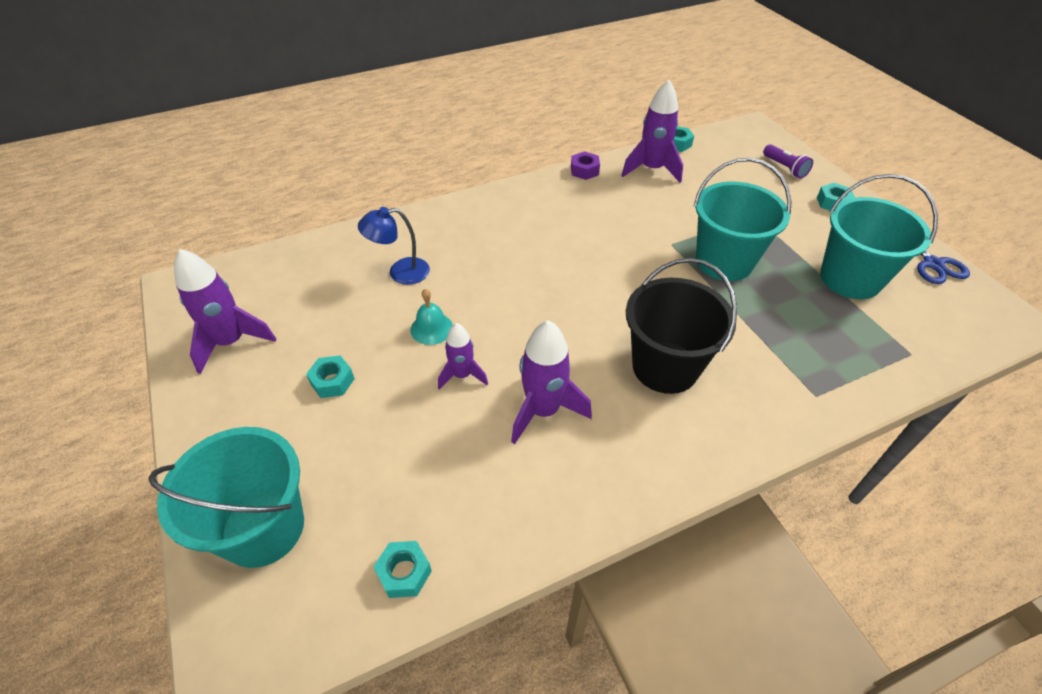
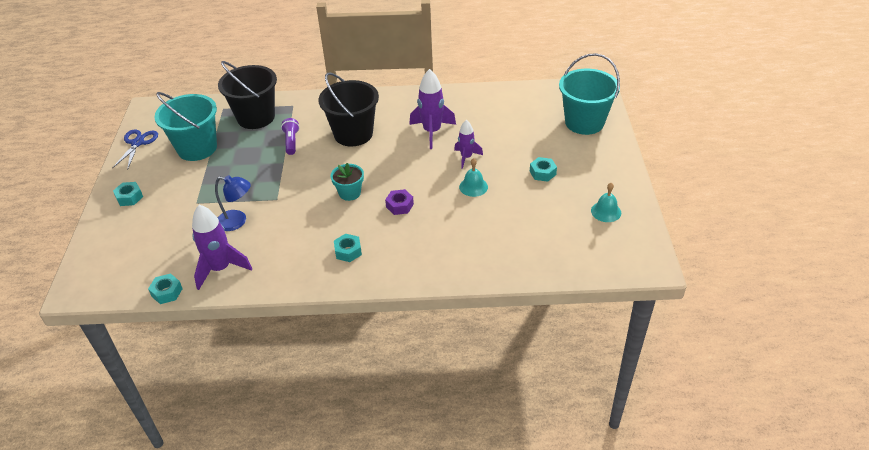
camera: 155 degrees left, 5 degrees down
(231, 342) = (606, 211): purple rocket -> turquoise bell
(400, 272) = (480, 230): blue lamp -> blue lamp (237, 221)
(404, 572) = (523, 96): turquoise nut -> turquoise nut (348, 251)
(584, 170) = (277, 285): purple nut -> purple nut (399, 205)
(591, 274) = (349, 193): none -> turquoise flower pot
(724, 261) = (257, 178): turquoise bucket -> none
(784, 168) = (117, 237): purple flashlight -> purple flashlight (291, 142)
(842, 352) = (256, 117): none -> black bucket

